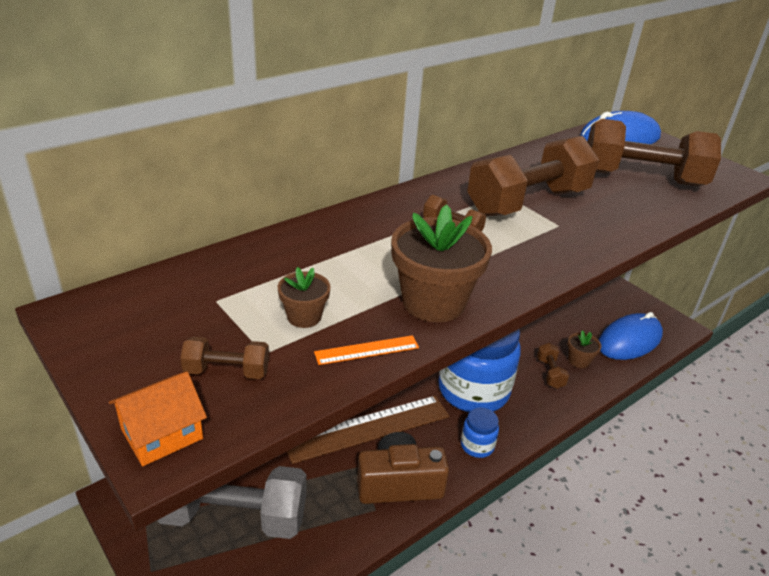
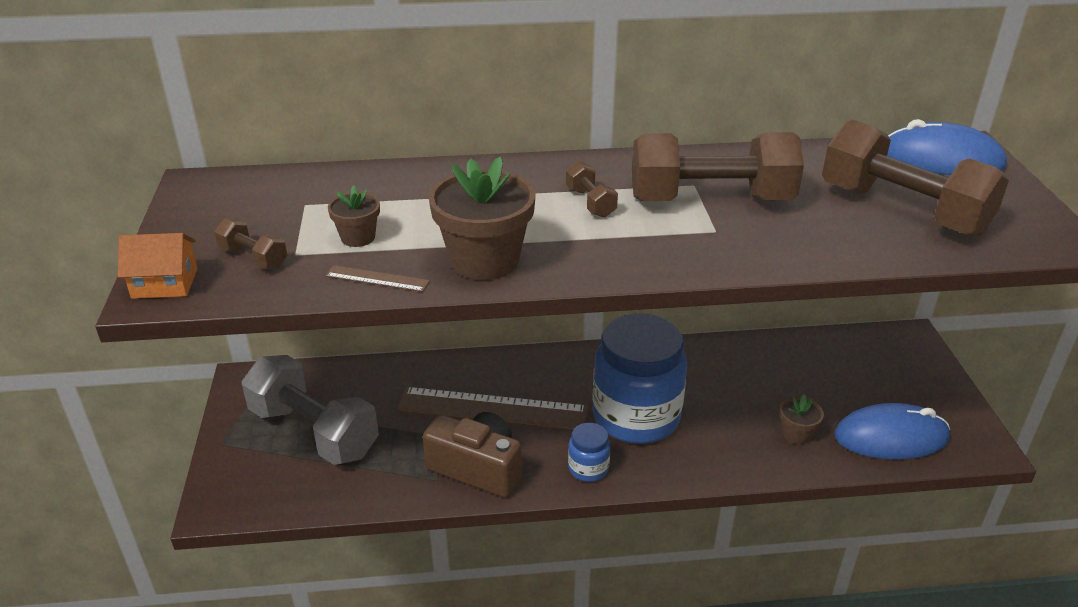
camera: 35 degrees right, 0 degrees up
(367, 350) = (377, 279): orange ruler -> brown ruler
(550, 373) = (745, 433): brown dumbbell -> none

